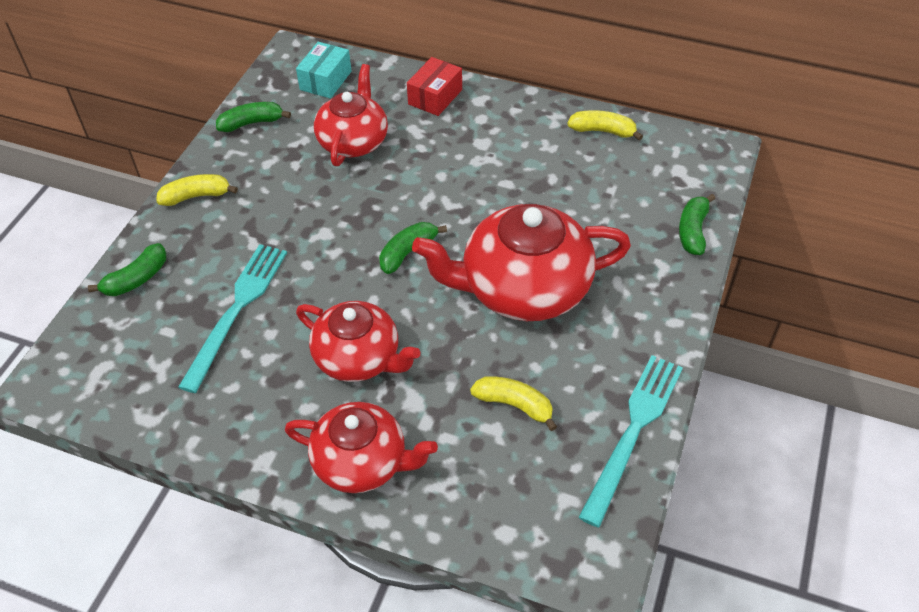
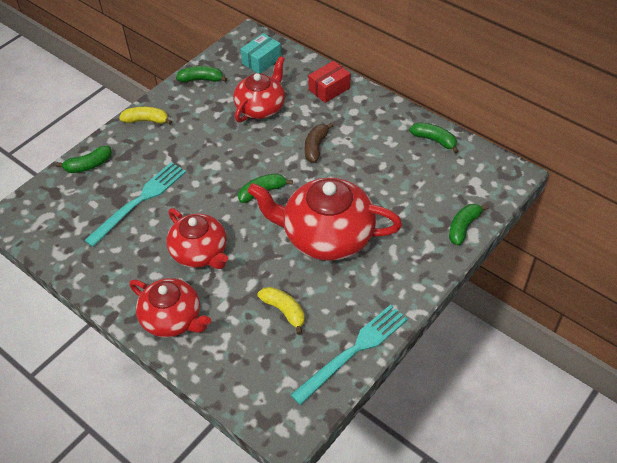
camera: 20 degrees right, 0 degrees up
(453, 176) = (316, 147): none -> brown banana
(603, 131) = (434, 140): yellow banana -> green banana

